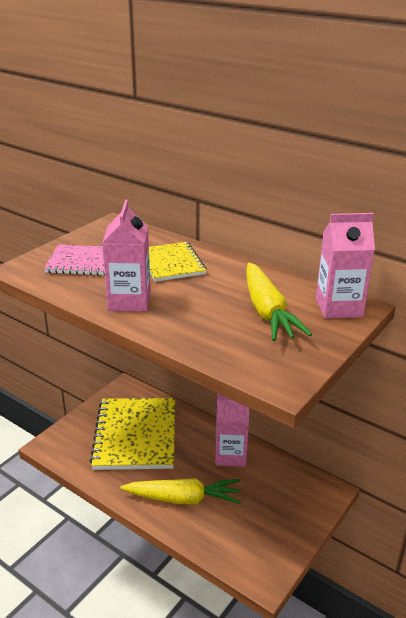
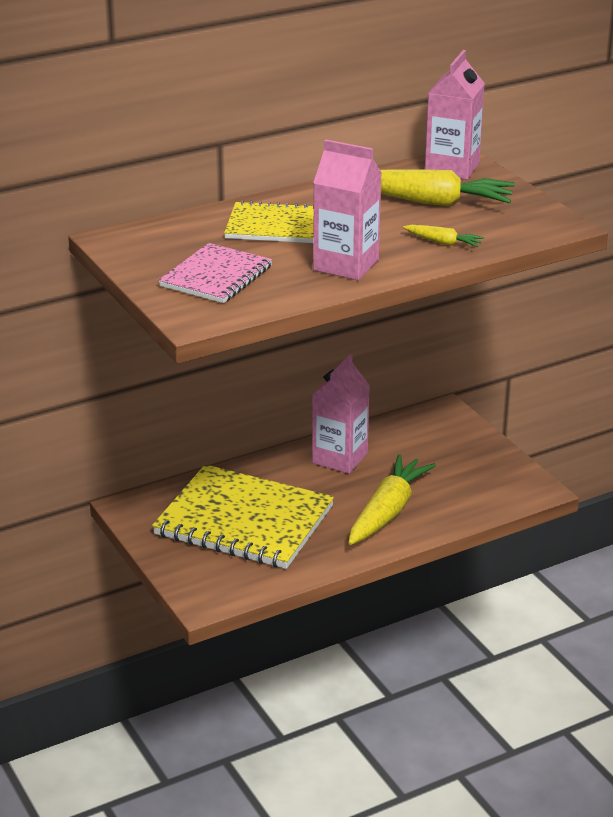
camera: 65 degrees left, 0 degrees up
(198, 332) = (443, 242): none -> yellow carrot

